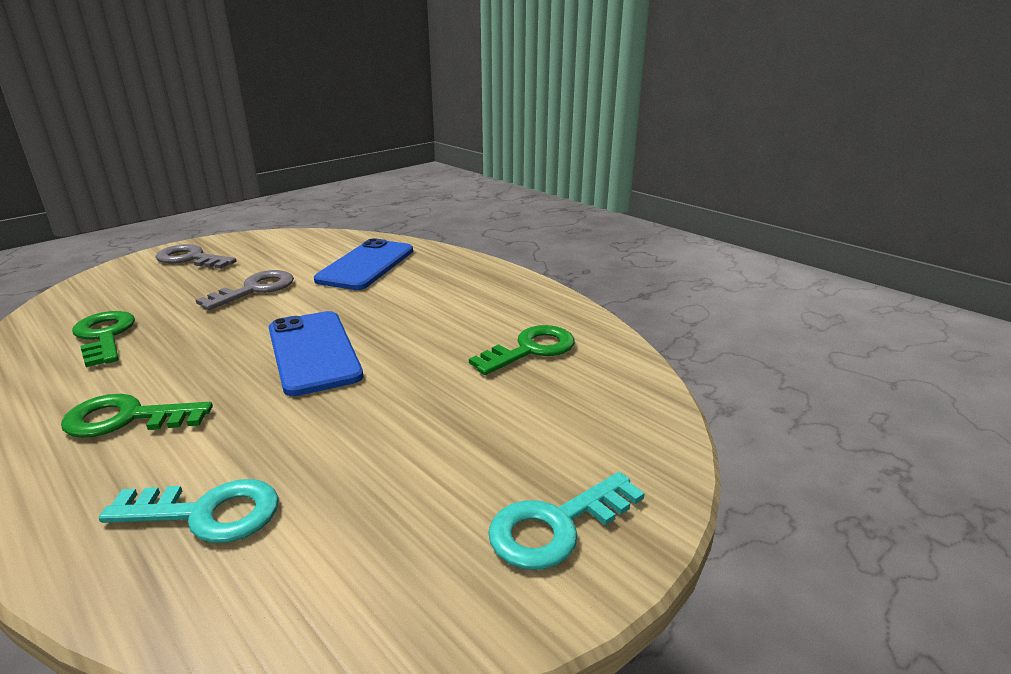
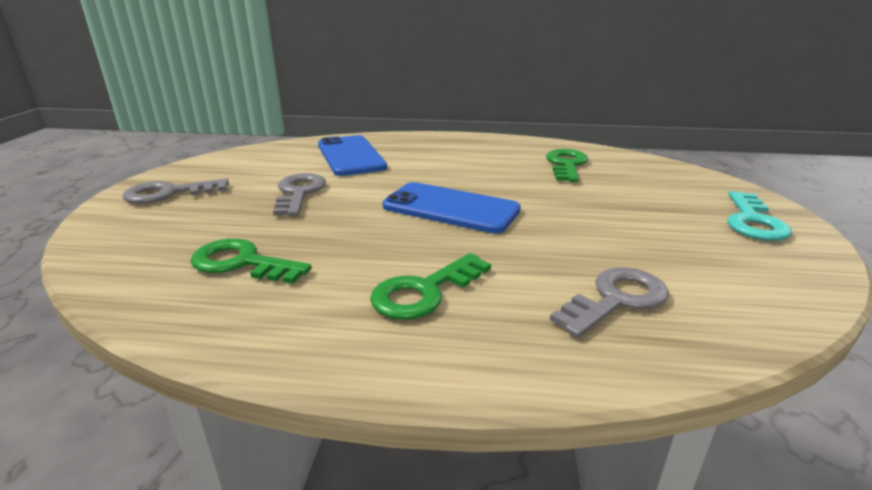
camera: 40 degrees left, 0 degrees up
(208, 513) = (616, 299): turquoise key -> grey key

